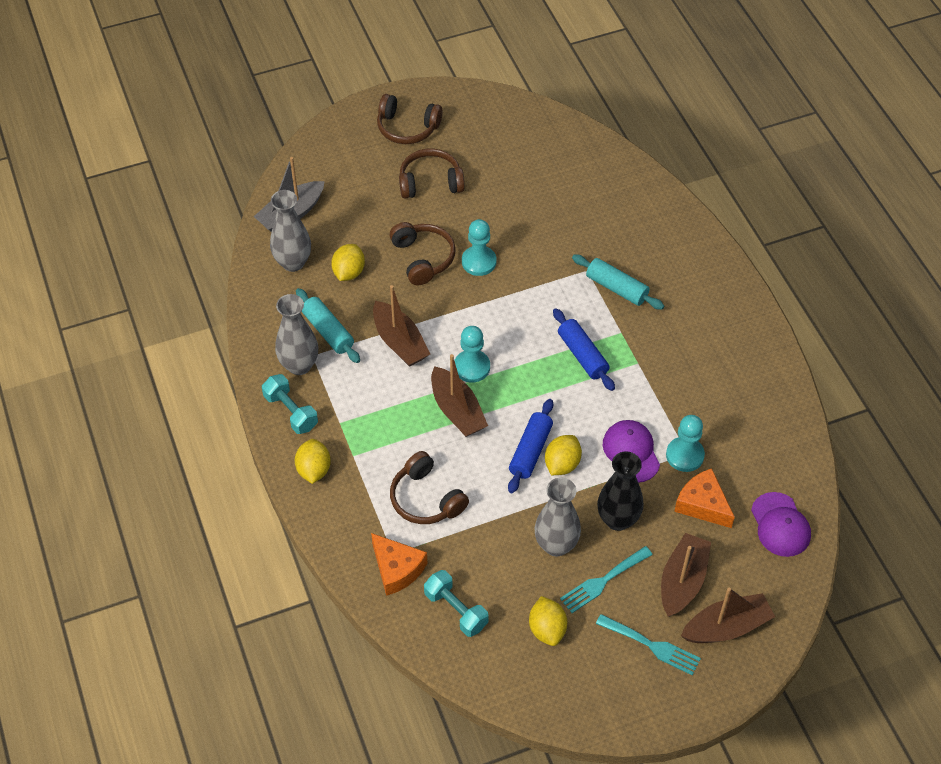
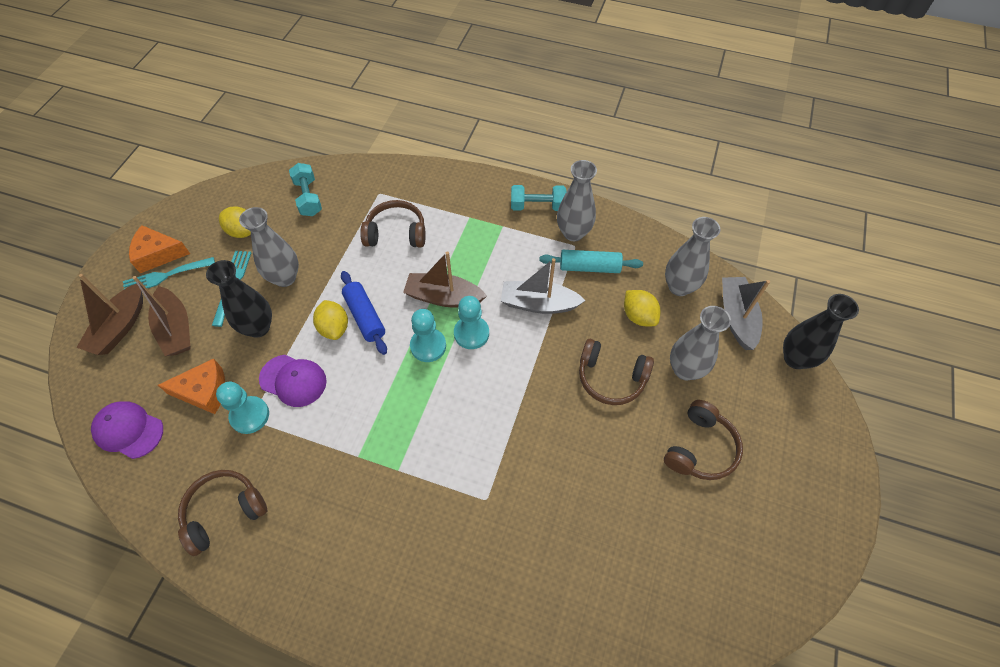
camera: 130 degrees right, 5 degrees up
(300, 165) = (795, 358): none -> black vase
(314, 470) = (479, 191): yellow lemon -> none
(372, 220) = (685, 369): none -> grey vase
(397, 569) = (366, 188): orange cheese -> orange cheese (158, 254)
(400, 342) = (538, 304): brown boat -> grey boat
(407, 128) = (792, 481): brown headphones -> brown headphones (224, 512)
(456, 610) = (308, 197): turquoise dumbbell -> turquoise dumbbell turned 75 degrees clockwise
(479, 262) = (571, 417): turquoise pawn -> turquoise pawn (428, 346)
(582, 355) = (406, 419): blue rolling pin -> none
(616, 288) = (444, 509): turquoise rolling pin -> none

